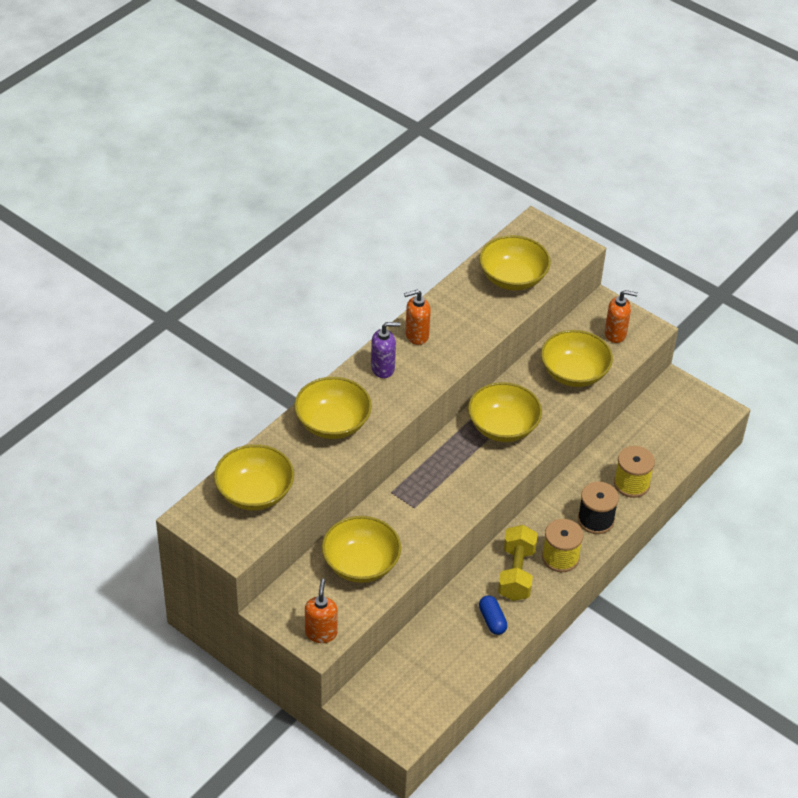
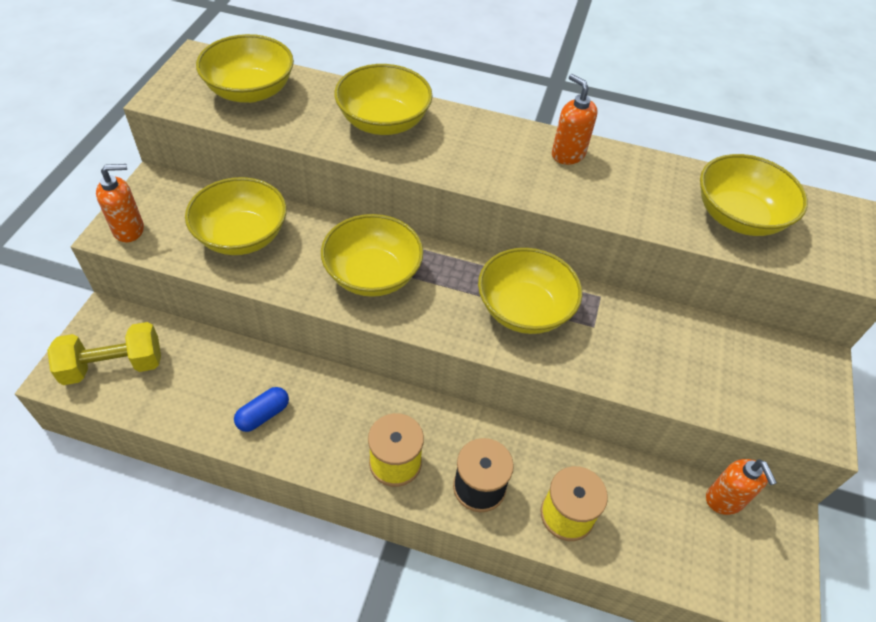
camera: 65 degrees right, 5 degrees up
(383, 368) = (495, 140): purple soap dispenser -> none
(516, 573) = (347, 419): yellow dumbbell -> yellow dumbbell (113, 366)
(574, 373) = (669, 361): yellow bowl -> yellow bowl (372, 274)
(615, 334) = (777, 390): orange soap dispenser -> orange soap dispenser (724, 500)

